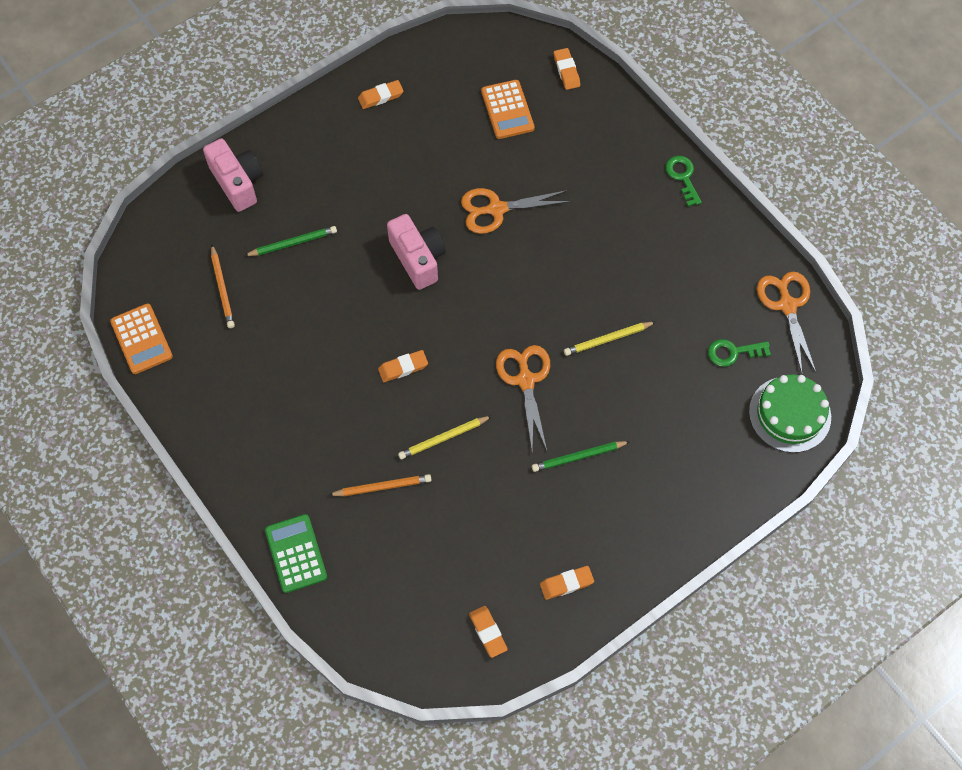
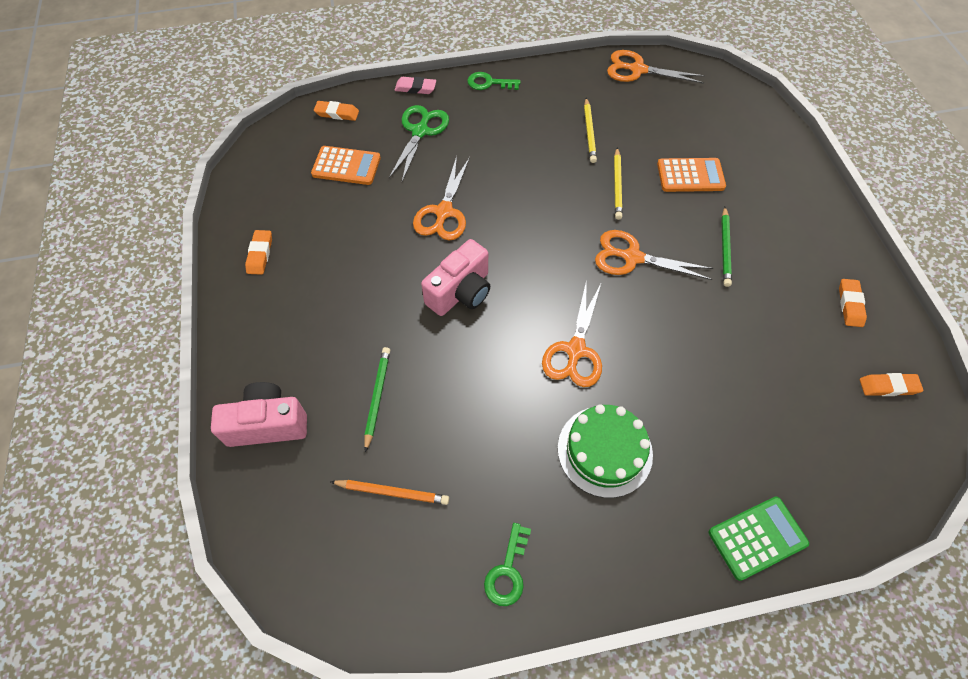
camera: 65 degrees left, 5 degrees down
(141, 339) = (409, 616): orange calculator -> orange calculator (690, 176)
(296, 553) = (757, 538): green calculator -> green calculator turned 150 degrees clockwise
(383, 487) = (703, 420): orange pencil -> none
(403, 368) = (575, 350): orange eraser -> orange scissors
(418, 259) = (460, 292): pink camera -> pink camera turned 135 degrees clockwise
(443, 438) = (667, 345): yellow pencil -> yellow pencil (589, 132)
(583, 148) = (420, 131): none -> green scissors
(637, 118) = (415, 88): none -> pink eraser
(733, 352) = (665, 114): green key -> green key (507, 571)
(789, 414) = (733, 103): green cake -> green cake (604, 451)

